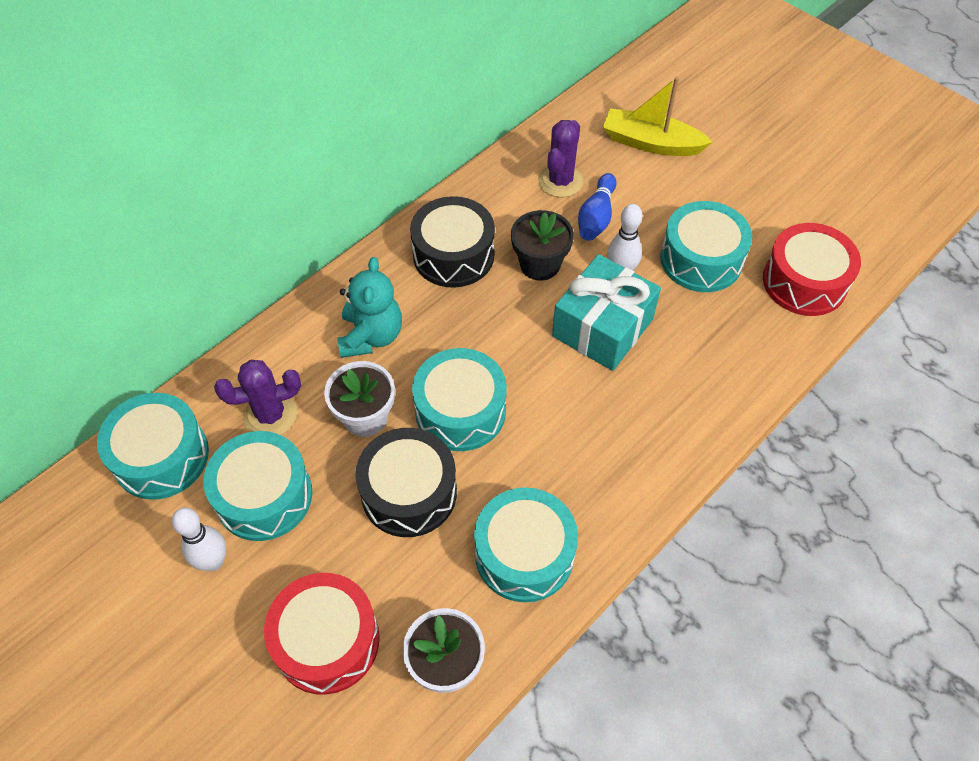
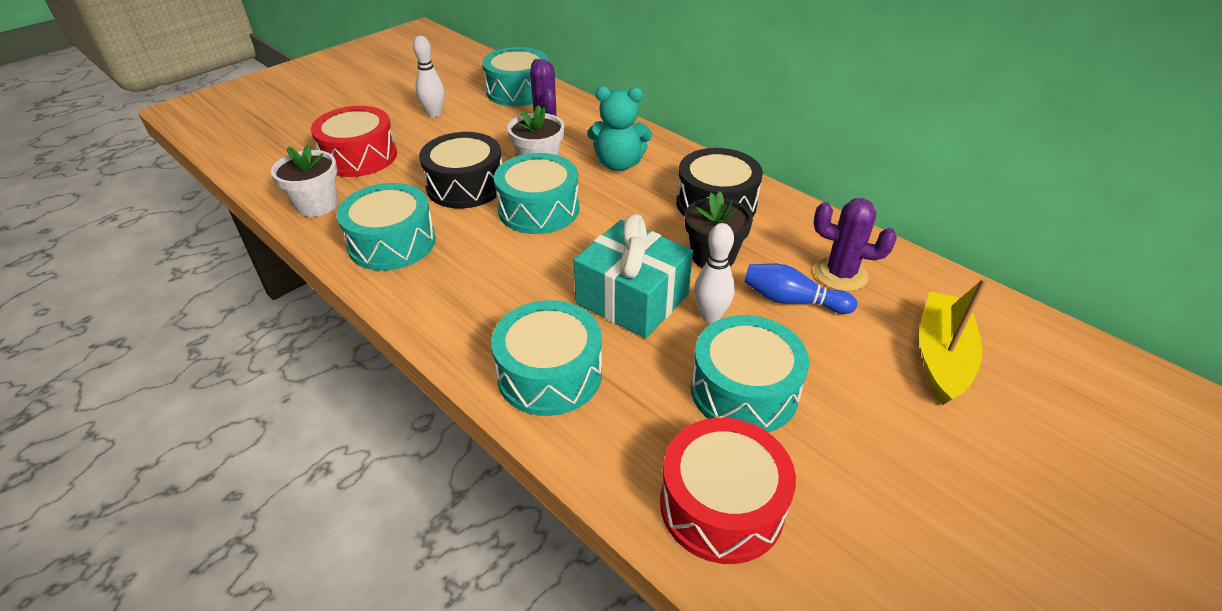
camera: 90 degrees right, 15 degrees down
(264, 496) = (478, 127): turquoise drum -> turquoise drum (549, 374)

